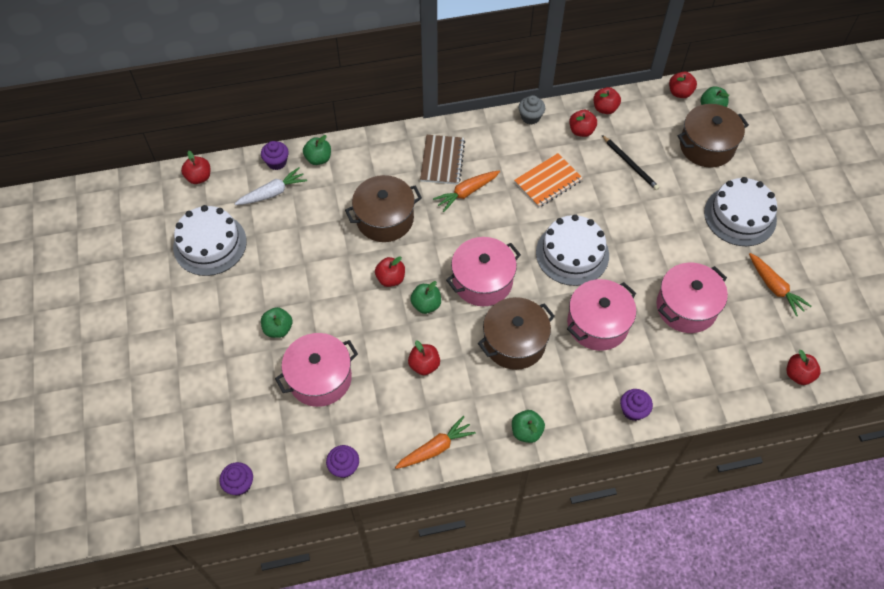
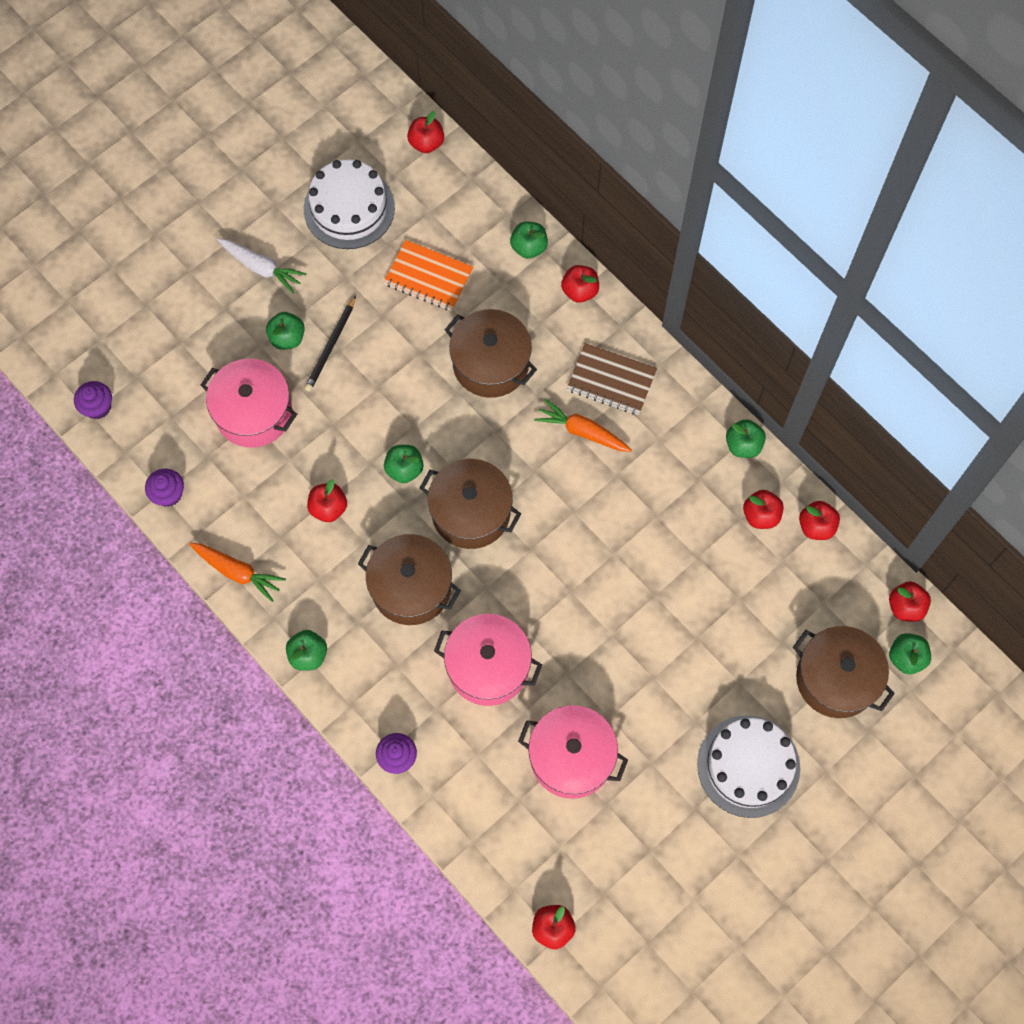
camera: 60 degrees right, 10 degrees up
(272, 193) = (452, 228): white carrot -> white carrot (261, 268)
(277, 162) = (496, 208): purple cupcake -> none
(390, 278) = (415, 414): red apple -> red apple (580, 291)
(442, 161) = (611, 380): brown notebook -> brown notebook turned 45 degrees clockwise
(482, 281) = (471, 512): pink pot -> brown pot
(530, 117) = (743, 445): grey cupcake -> green apple
(548, 181) = (656, 514): orange notebook -> orange notebook (428, 277)
(572, 254) = (568, 592): white cake -> none
(630, 164) = (745, 598): black pencil -> black pencil (331, 346)
(774, 287) = (663, 852): orange carrot -> none

